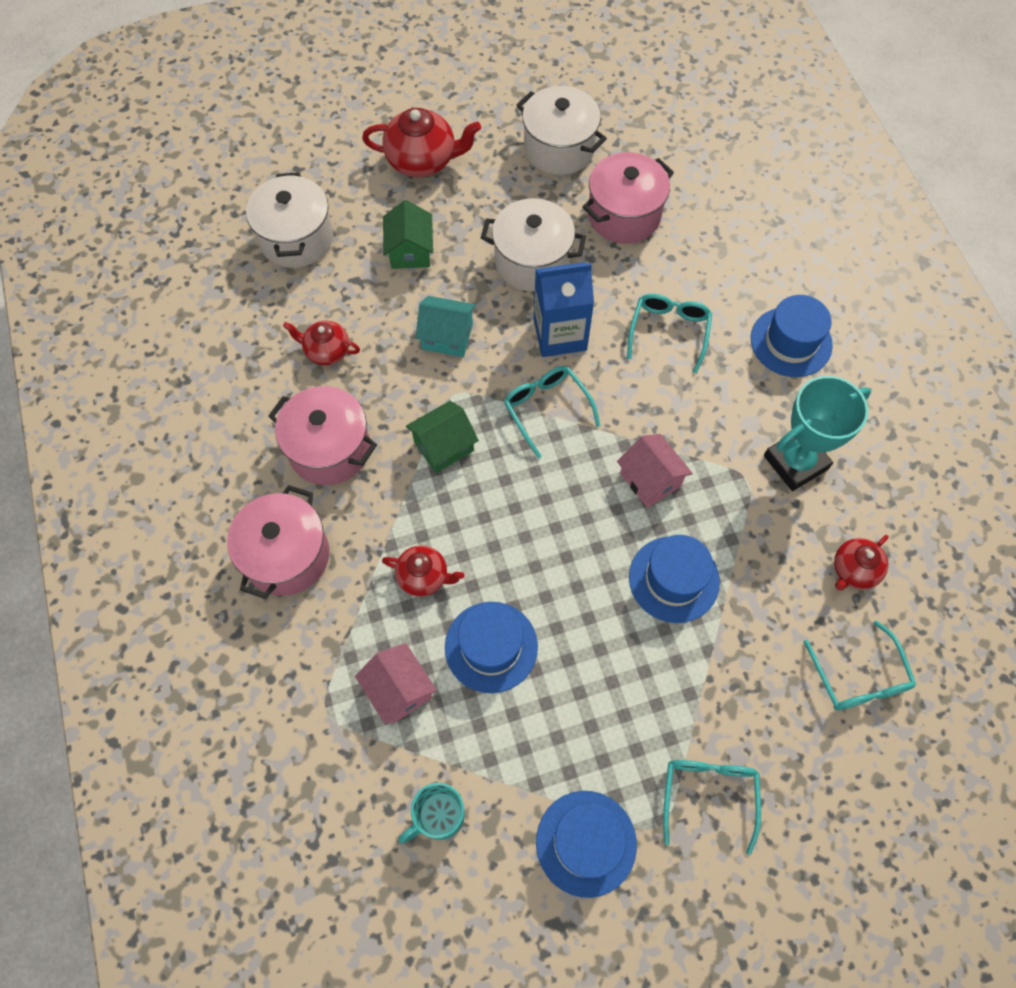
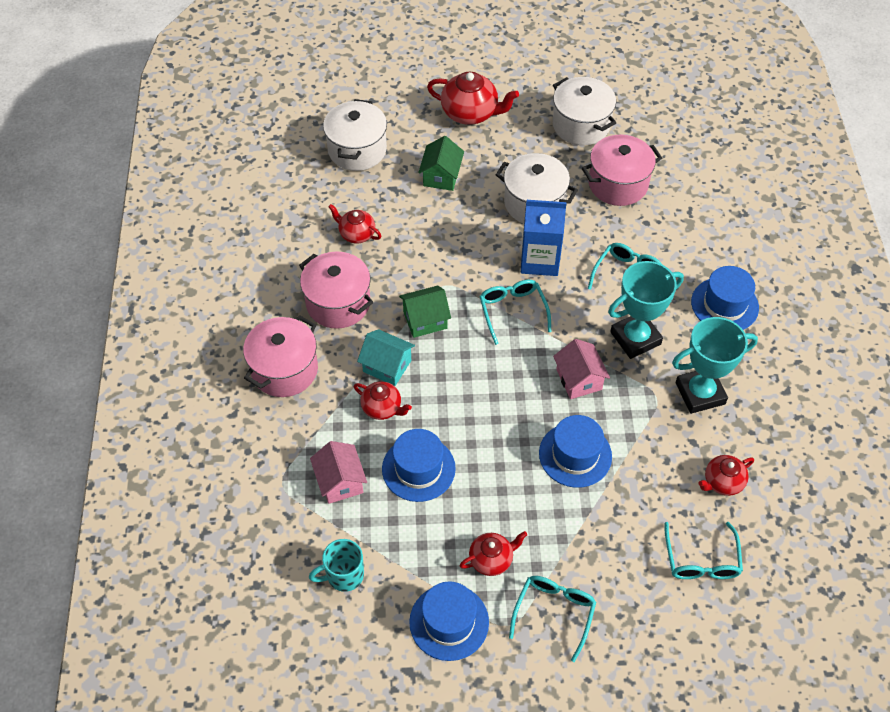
camera: 15 degrees right, 10 degrees down
(447, 336) = (451, 243): turquoise house -> turquoise house (387, 366)
(614, 744) = (491, 559): none -> red teapot
(701, 409) = (635, 338): none -> turquoise trophy

